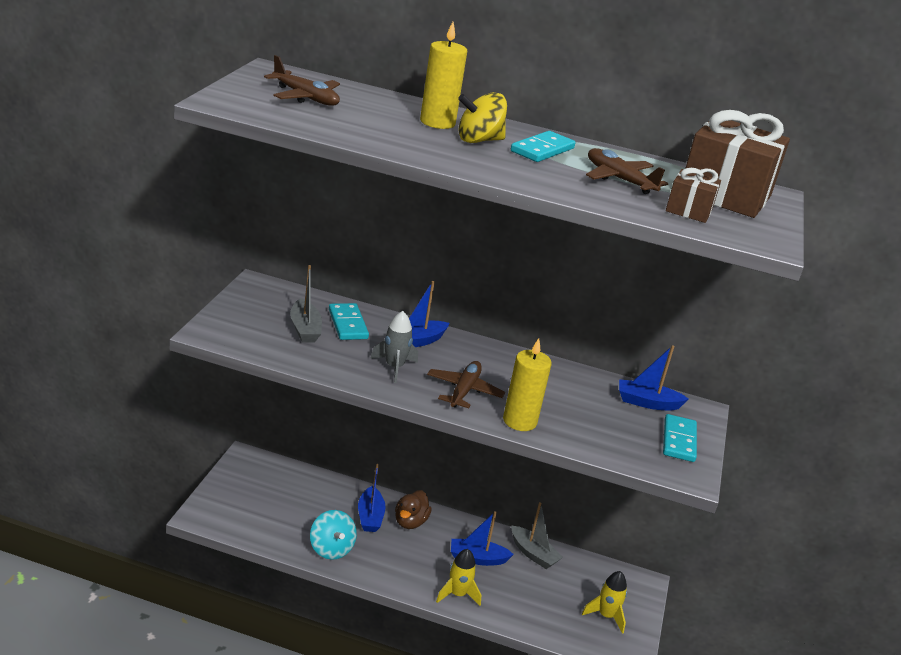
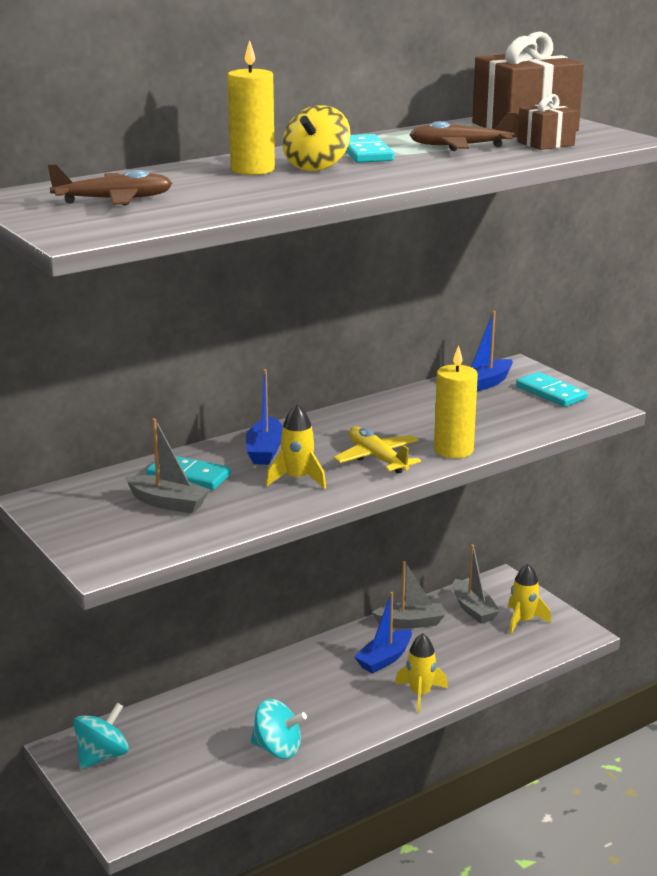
camera: 45 degrees left, 5 degrees down
(253, 476) = (102, 756): none -> turquoise spinning top
(370, 516) = (257, 700): blue boat -> none
(394, 367) = (297, 479): grey rocket -> yellow rocket
(410, 522) = (292, 677): brown duck -> none
(464, 391) = (377, 458): brown plane -> yellow plane
(588, 581) = (473, 609): none -> grey boat

